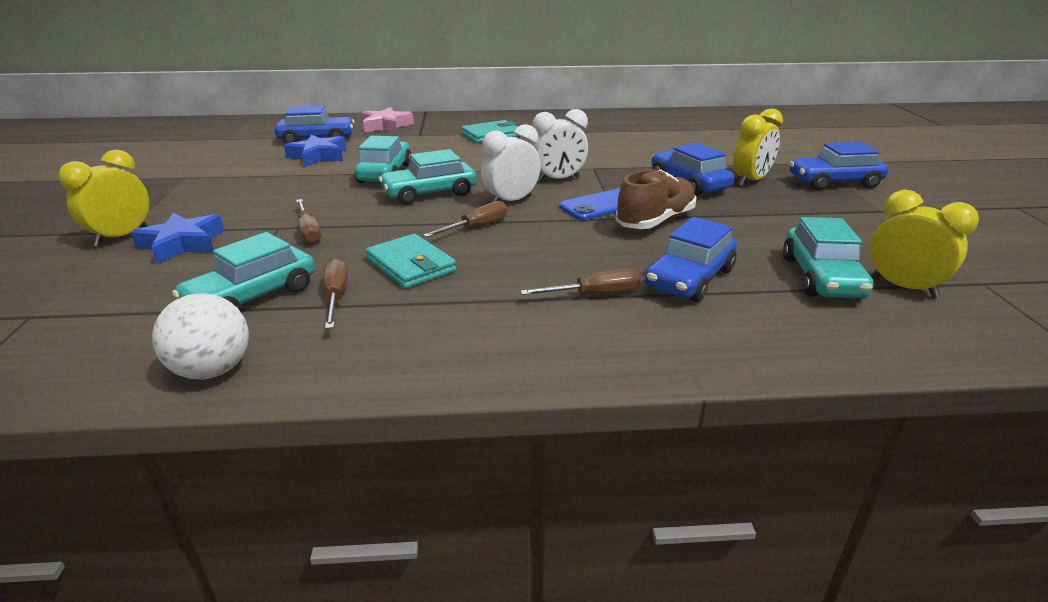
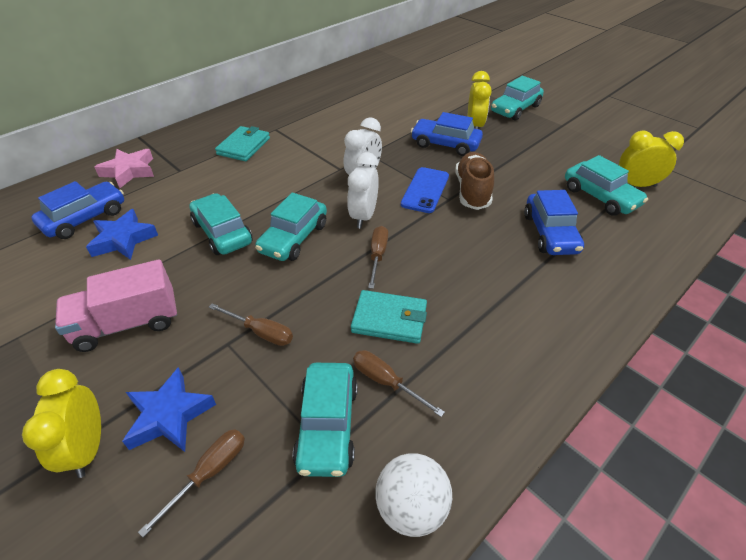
camera: 40 degrees left, 15 degrees up
(245, 194) = (127, 324): none -> pink truck
(594, 294) = (524, 276): brown screwdriver -> brown screwdriver (209, 473)
(834, 182) = (515, 109): blue car -> turquoise car

